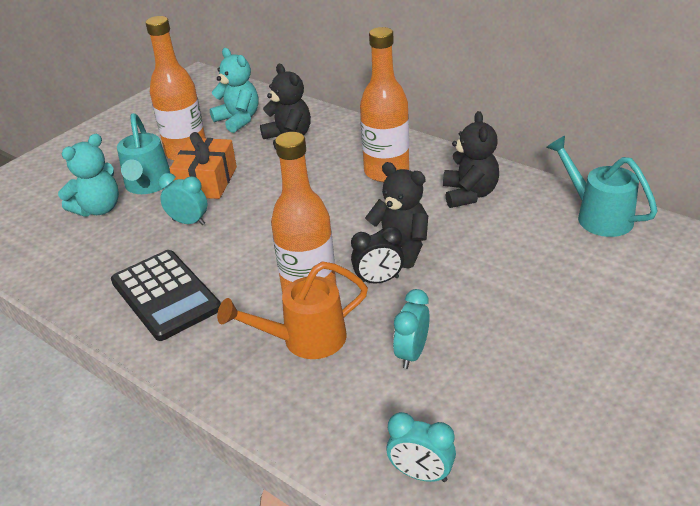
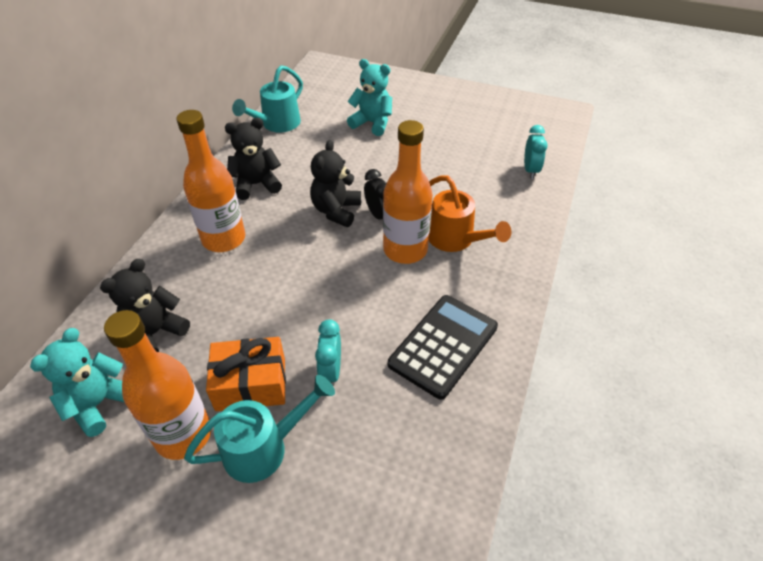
camera: 110 degrees left, 10 degrees up
(98, 209) = (322, 483): turquoise teddy bear -> turquoise teddy bear (372, 123)
(411, 353) = (445, 187): turquoise clock -> none

